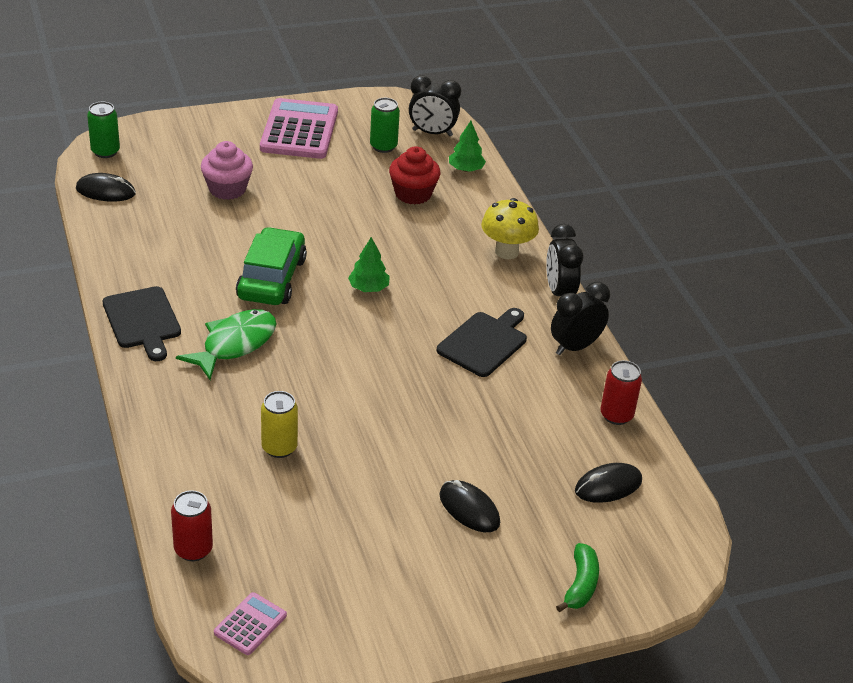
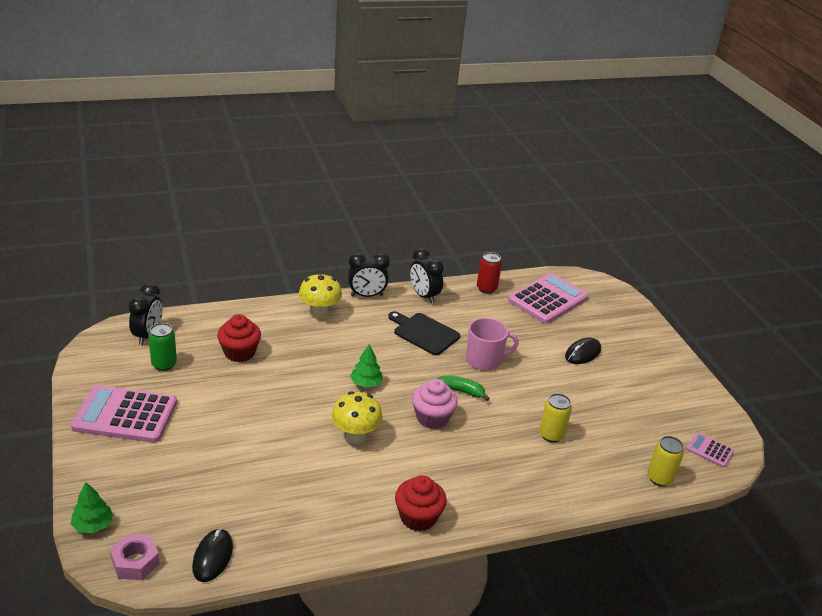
camera: 90 degrees left, 5 degrees down
(105, 151) = (135, 562): green can -> pink nut
(142, 321) = (418, 517): black cutting board -> red cupcake
(193, 549) = (659, 478): red can -> yellow can
(227, 189) = (219, 464): pink cupcake -> pink cupcake (432, 418)
(235, 344) = (442, 458): green fish -> none
(271, 278) = (355, 436): green car -> yellow mushroom
(433, 397) = (484, 360): none -> pink mug
(466, 169) = (207, 322): green tree -> green tree (93, 525)
(580, 585) = (627, 318): green banana -> green banana (460, 391)
(608, 486) = (548, 299): black mouse -> pink calculator

